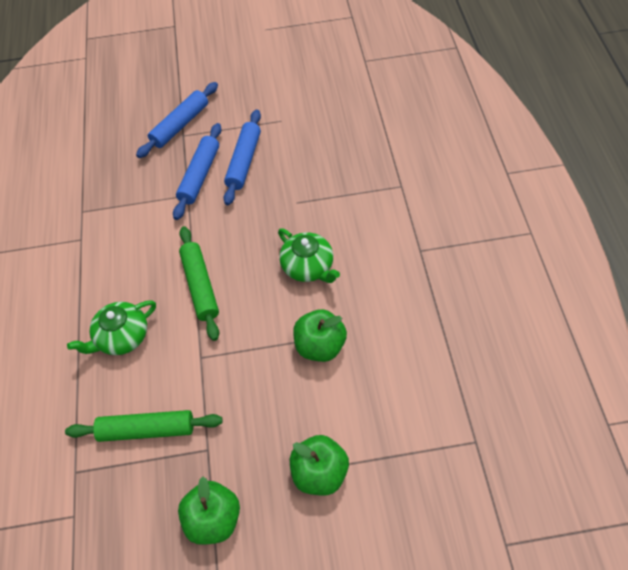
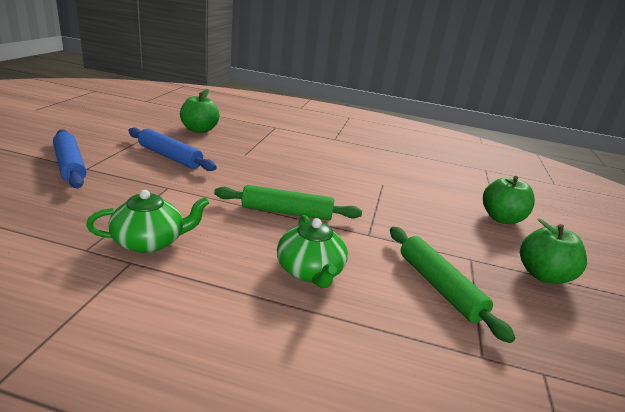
camera: 75 degrees left, 30 degrees down
(147, 430) = (439, 287): green rolling pin -> green rolling pin turned 45 degrees counterclockwise
(200, 175) = (153, 176): blue rolling pin -> none
(308, 267) = (313, 169): green teapot -> green teapot (150, 242)
(320, 346) = (390, 186): green apple -> green apple (199, 130)

